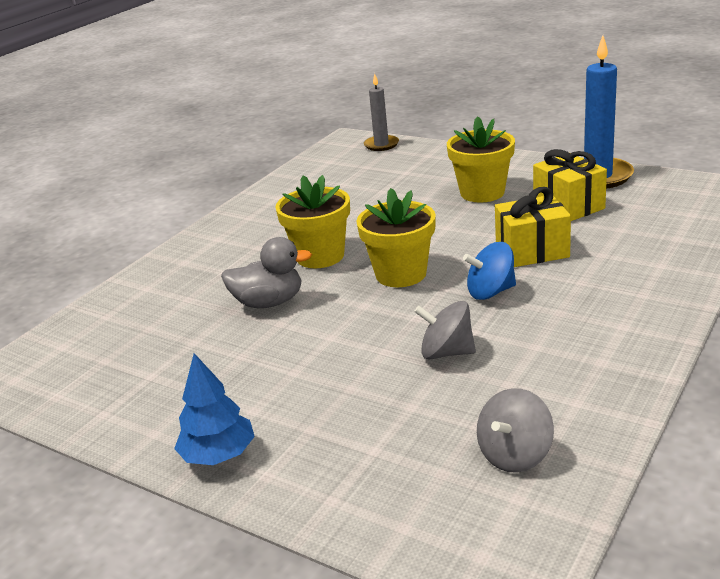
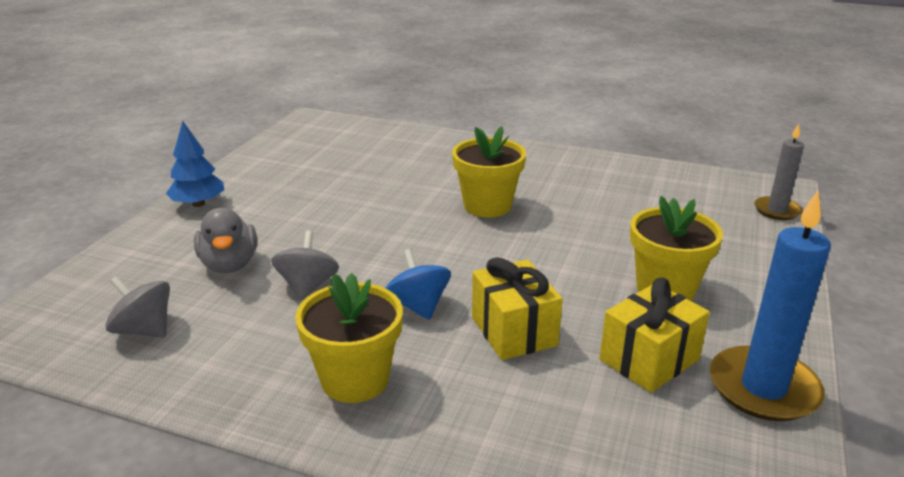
camera: 75 degrees right, 0 degrees up
(269, 302) = (402, 193): grey duck -> grey duck (229, 264)
(401, 274) = (454, 251): yellow flower pot -> yellow flower pot (355, 379)

